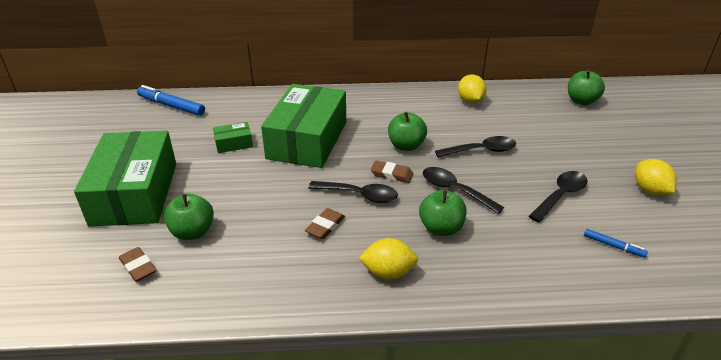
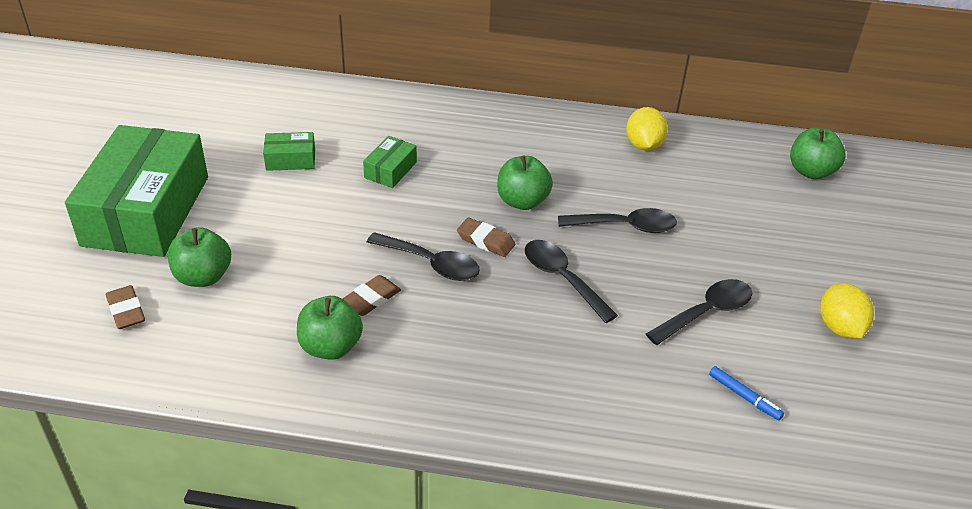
camera: 10 degrees right, 5 degrees up
(171, 106) = (225, 88): blue marker -> none
(307, 140) = (390, 170): green box -> green box, size x0.41
(388, 272) = (428, 376): yellow lemon -> none
(441, 228) = (521, 329): green apple -> green apple (330, 347)

